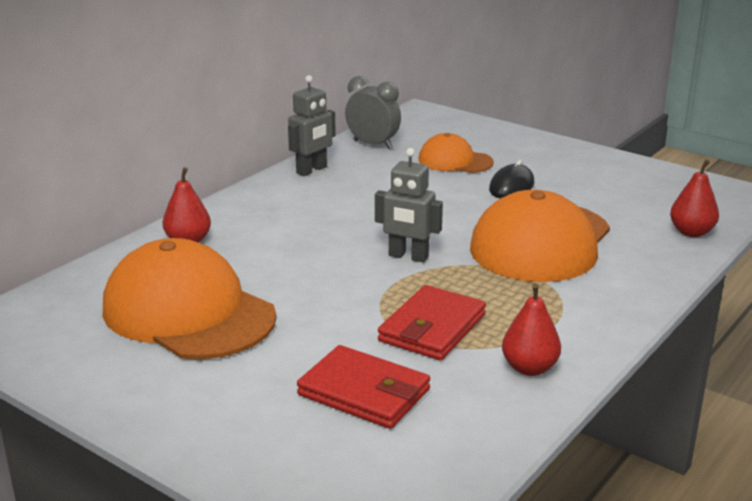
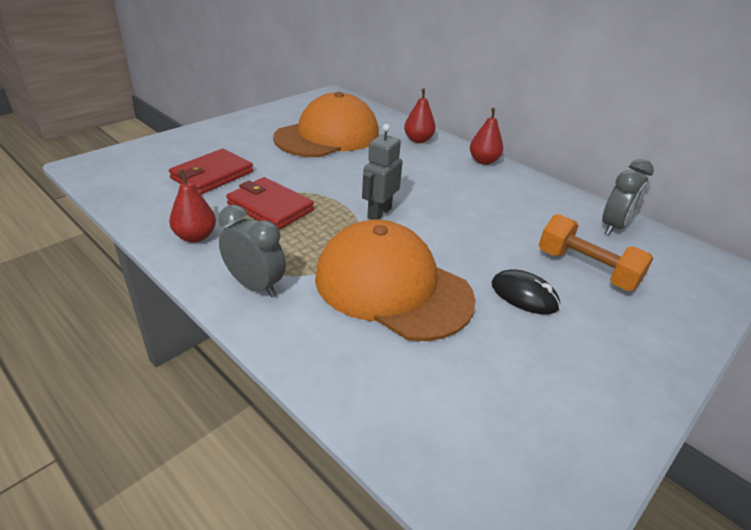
camera: 95 degrees right, 10 degrees up
(312, 170) = (543, 191): grey robot -> none
(455, 161) = (586, 269): orange cap -> orange dumbbell
(591, 311) = (255, 286): none -> grey clock
(691, 232) = (397, 419): red pear -> red pear (483, 161)

